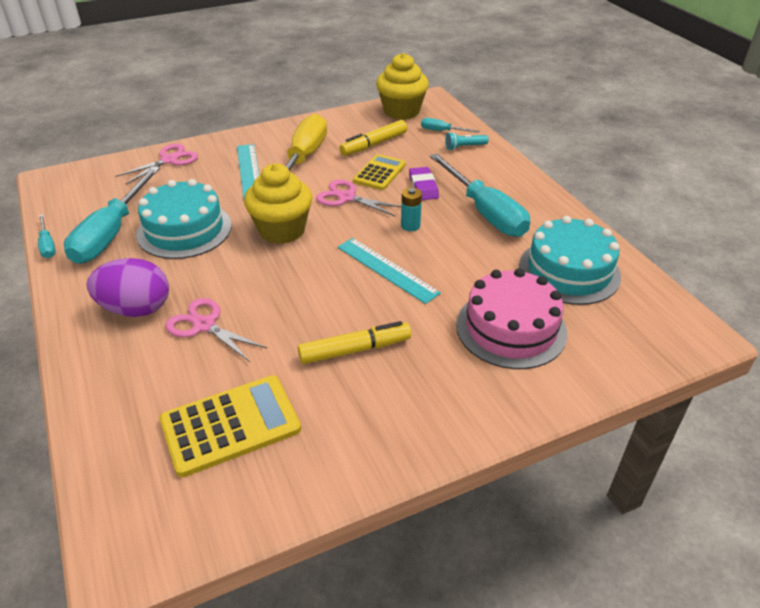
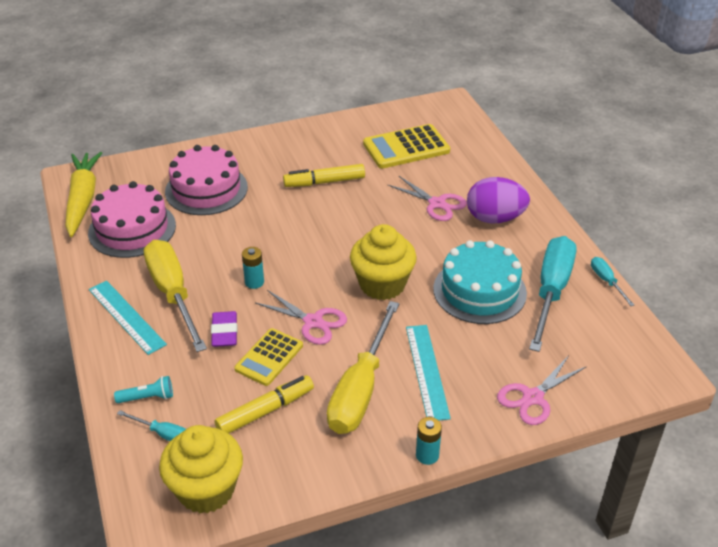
camera: 175 degrees left, 0 degrees up
(257, 130) = (427, 455): none -> turquoise battery
(387, 269) = (288, 239): turquoise ruler -> turquoise ruler (126, 316)
(485, 212) = (173, 294): turquoise screwdriver -> yellow screwdriver
(569, 271) = (132, 229): turquoise cake -> pink cake
(658, 304) = (83, 199): none -> yellow carrot

